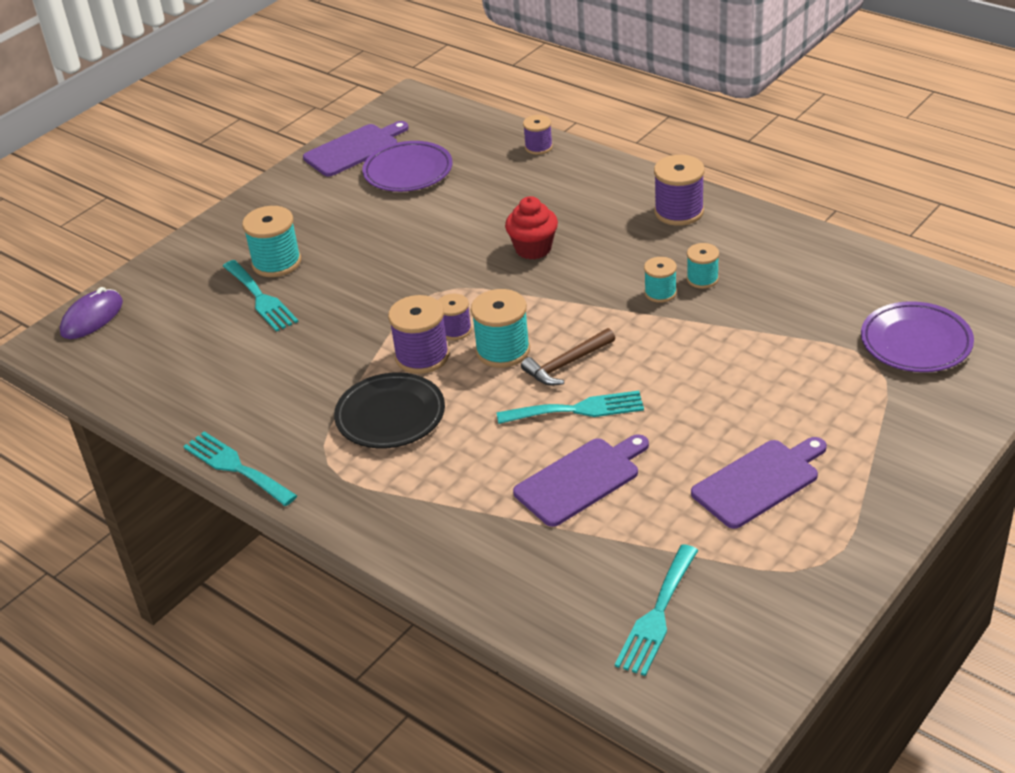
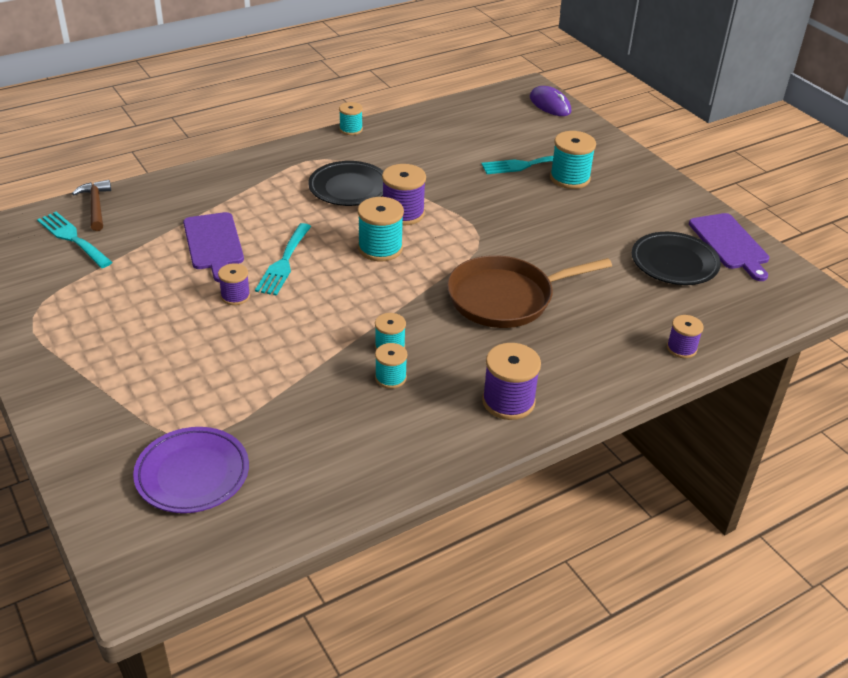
camera: 105 degrees right, 0 degrees up
(236, 467) = (351, 129): turquoise fork -> turquoise spool
(408, 172) = (674, 263): purple plate -> black plate
(455, 330) = (423, 234): purple spool -> purple spool (235, 296)
(533, 249) = (505, 298): red cupcake -> brown pan
(567, 364) = (339, 272): brown hammer -> brown hammer (96, 206)
(759, 481) = (131, 318): purple cutting board -> none

